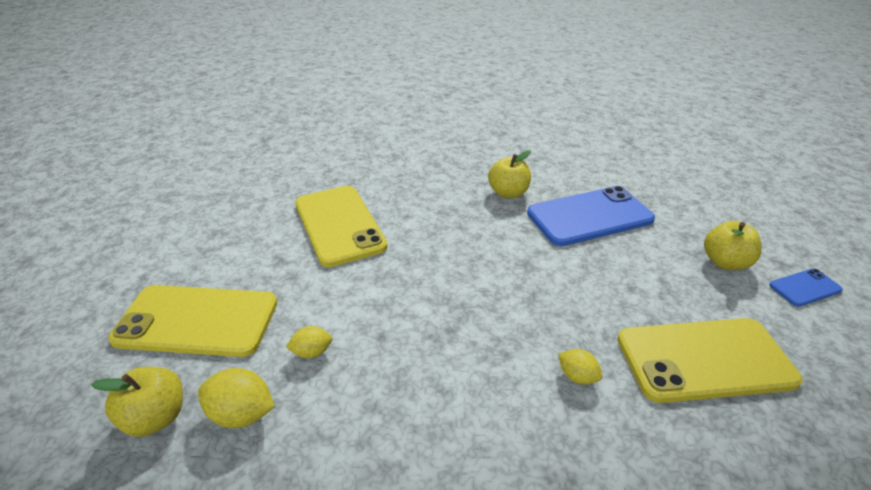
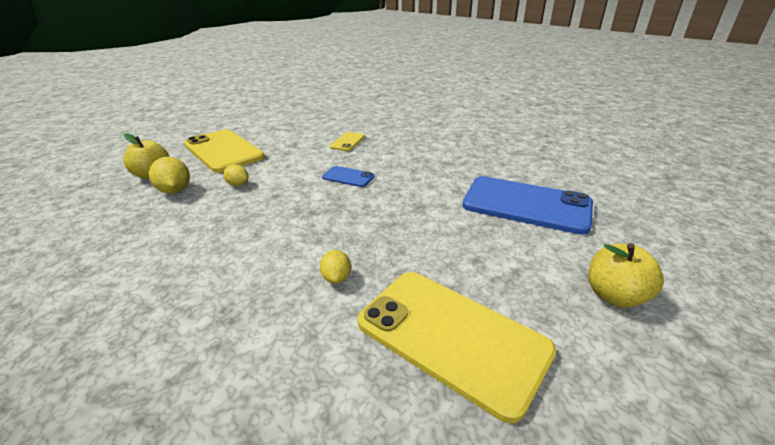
camera: 45 degrees right, 5 degrees down
(339, 225) = (347, 142): yellow phone -> yellow phone, size x0.47
(508, 193) = (482, 167): yellow apple -> none
(805, 288) = (691, 370): blue phone -> blue phone (348, 177)

